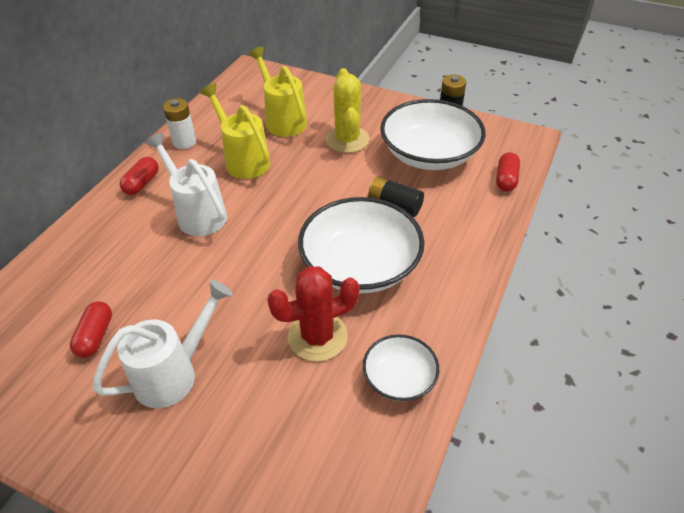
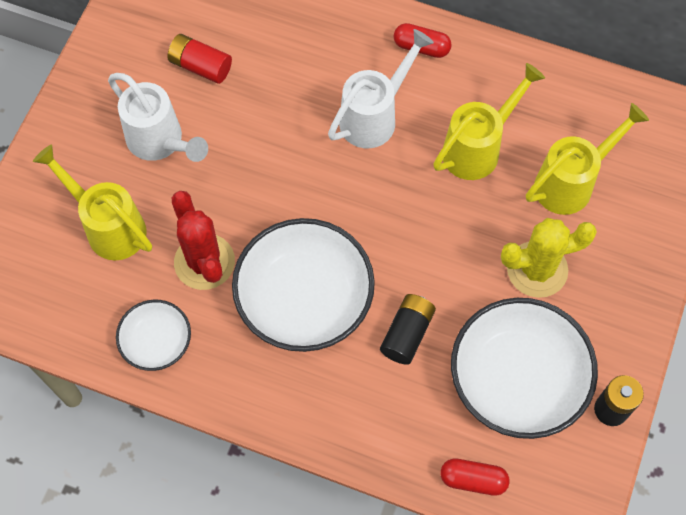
camera: 85 degrees right, 20 degrees up
(95, 336) = (200, 66): red capsule -> red battery
(184, 142) = (506, 73): white battery -> none
(264, 423) = (109, 226): none -> yellow watering can

